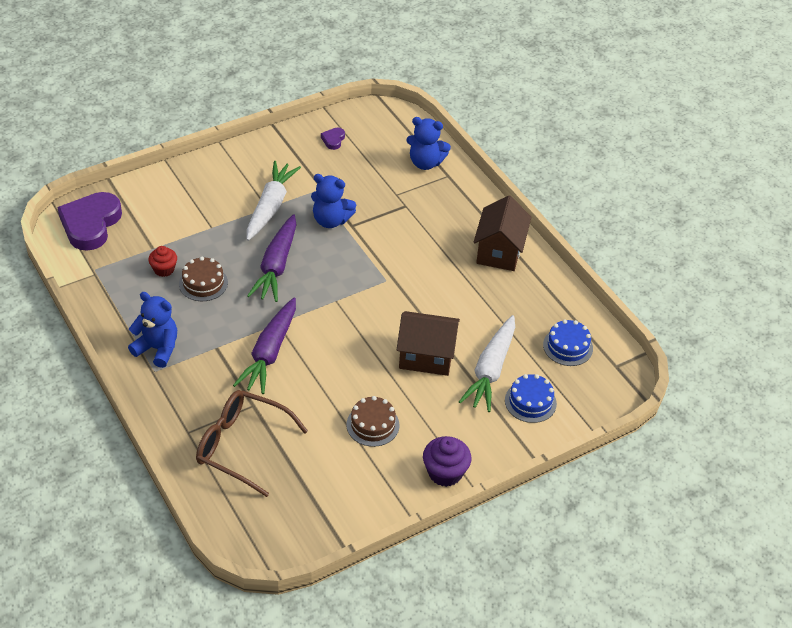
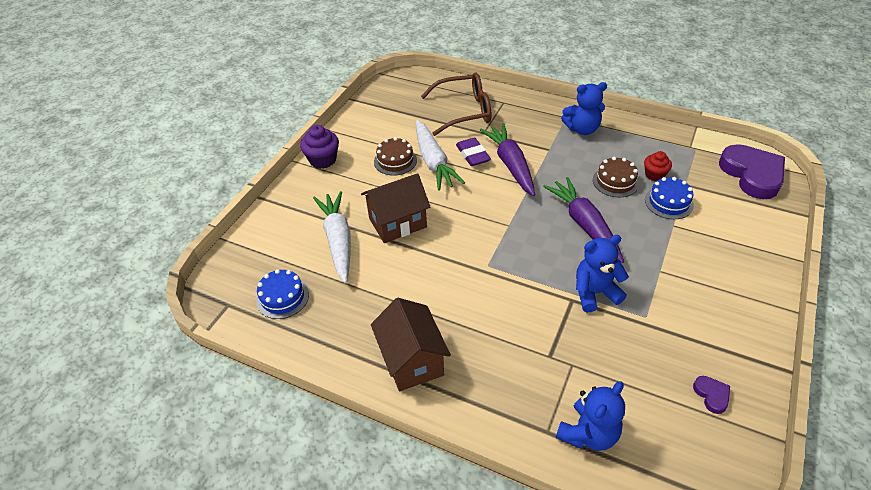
camera: 150 degrees right, 0 degrees up
(270, 207) = (658, 273): white carrot -> white carrot (433, 162)
(292, 385) = (472, 155): none -> purple eraser
(425, 163) = (588, 433): blue teddy bear -> blue teddy bear turned 150 degrees clockwise
(530, 402) = (289, 234): blue cake -> blue cake (669, 202)

